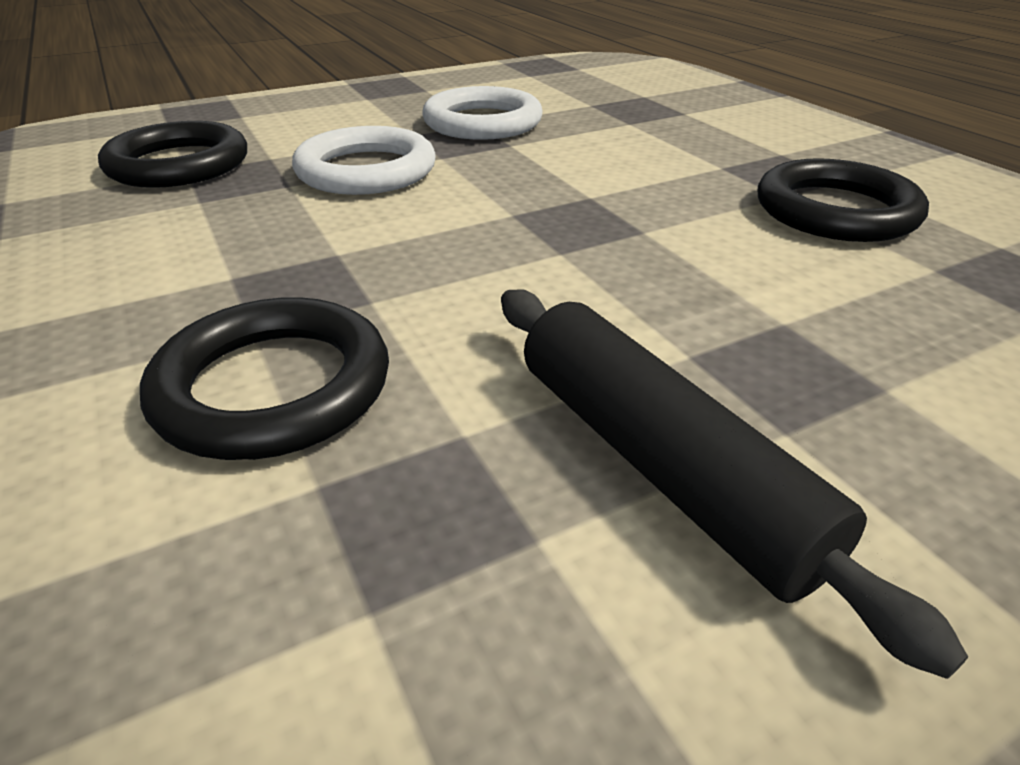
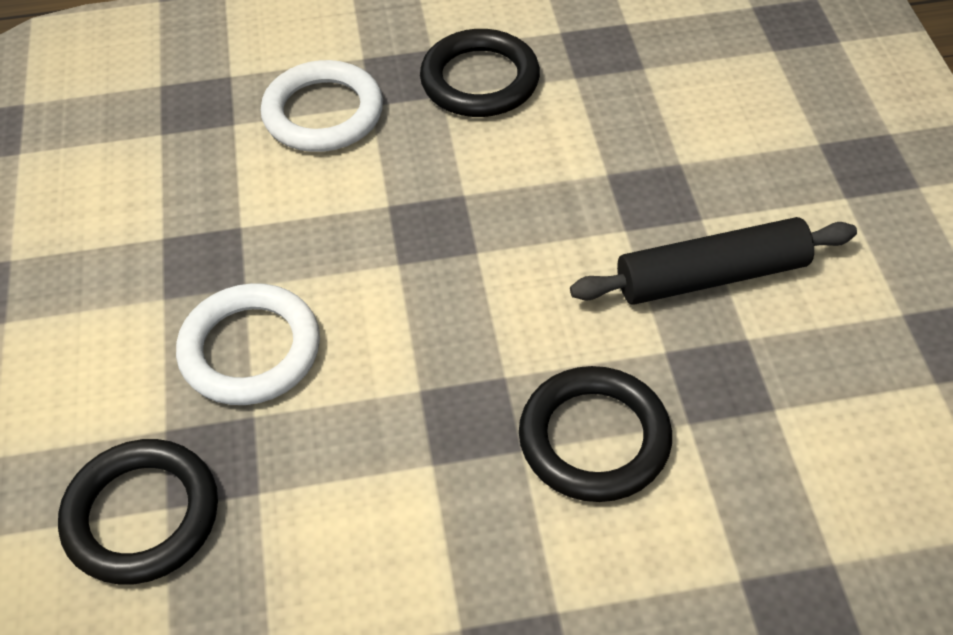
camera: 70 degrees left, 15 degrees up
(482, 122) = (165, 233): white ring -> white ring (323, 113)

